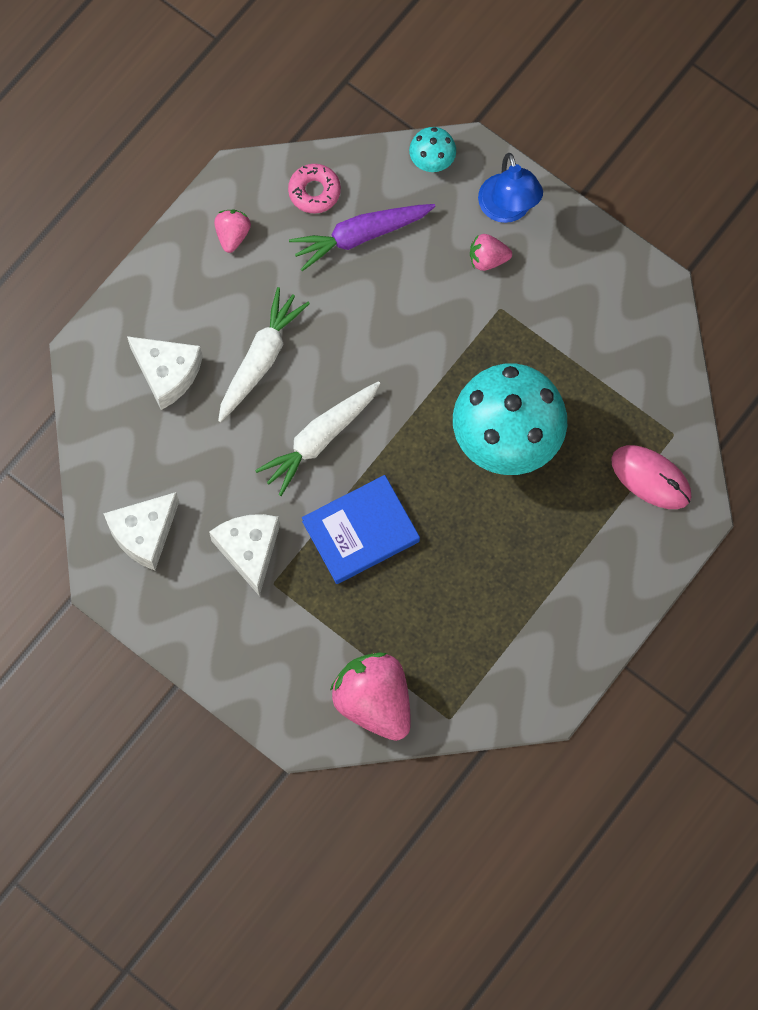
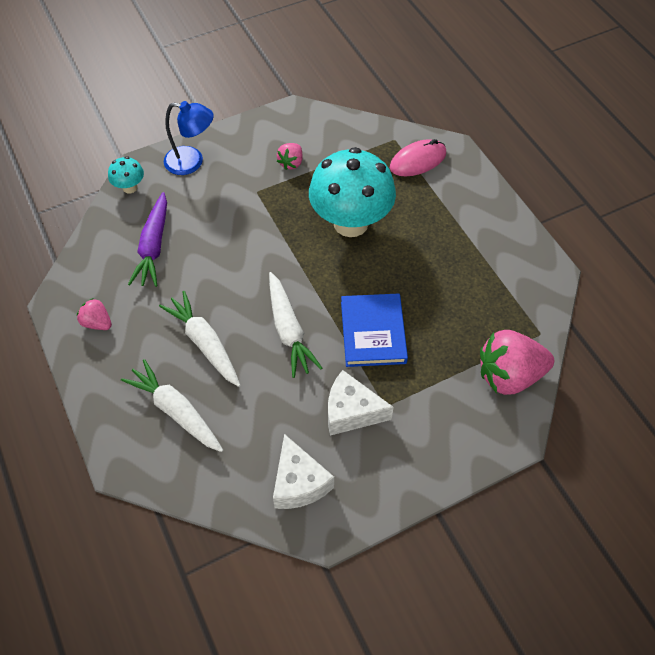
camera: 65 degrees left, 15 degrees down
(167, 373) = (176, 411): white cheese -> white carrot
(314, 191) = (102, 260): pink donut -> none
(488, 259) = (218, 185): pink strawberry -> pink strawberry (291, 163)

